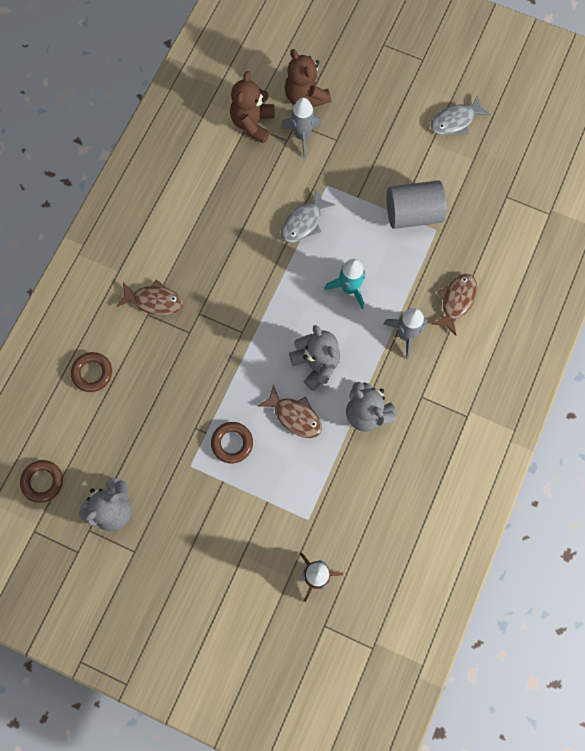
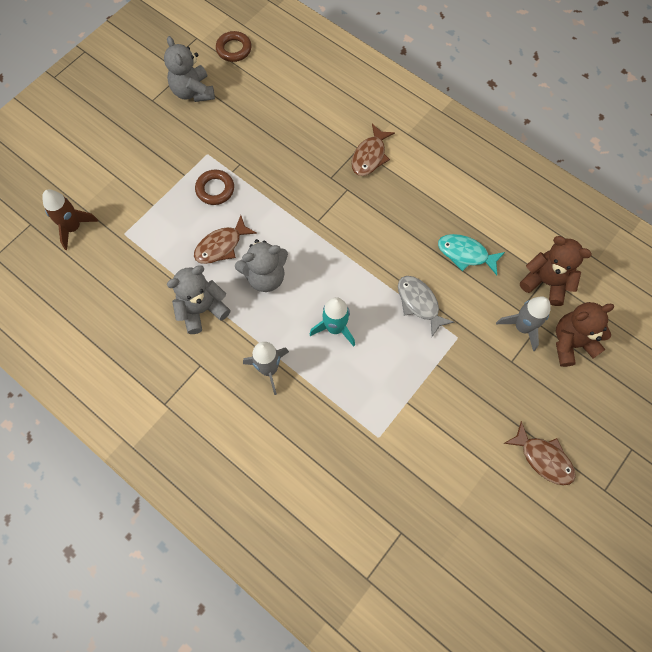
camera: 105 degrees right, 5 degrees down
(92, 373) = (315, 98): brown ring -> none
(242, 193) = (465, 254): none -> turquoise fish
(413, 213) = (404, 417): grey cylinder -> none
(455, 121) = (512, 503): grey fish -> none
(456, 301) = (290, 433): brown fish -> brown fish (543, 458)

